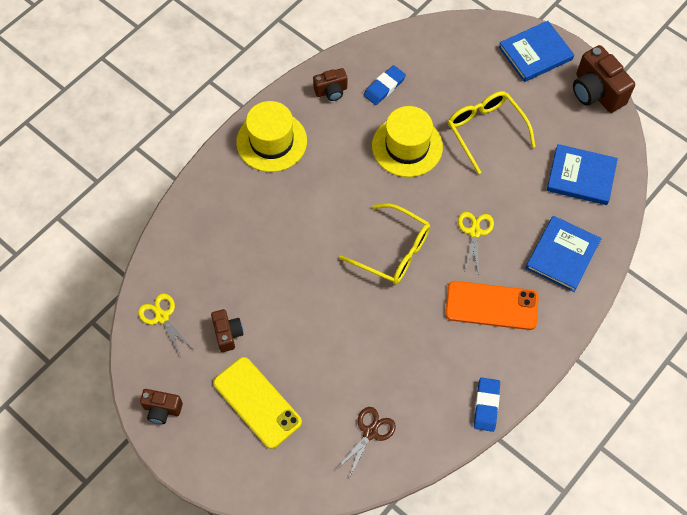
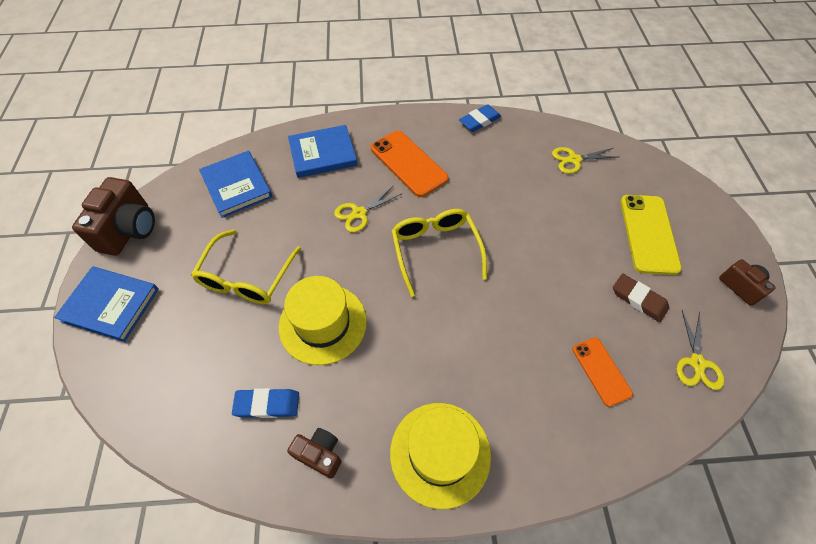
camera: 135 degrees left, 5 degrees down
(218, 260) = (601, 371): none -> orange phone
(228, 334) = (638, 299): brown camera -> brown eraser
(370, 432) = (574, 160): brown scissors -> yellow scissors

